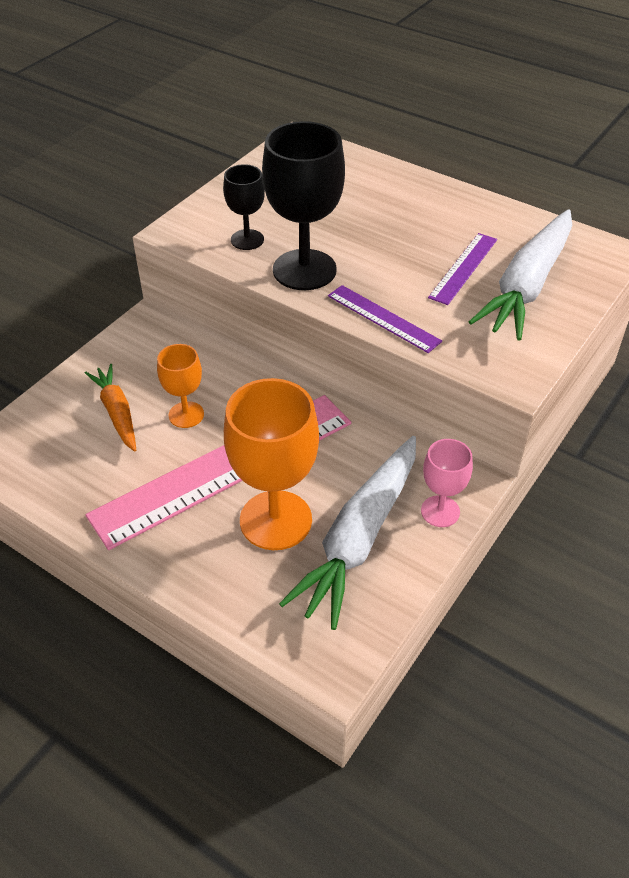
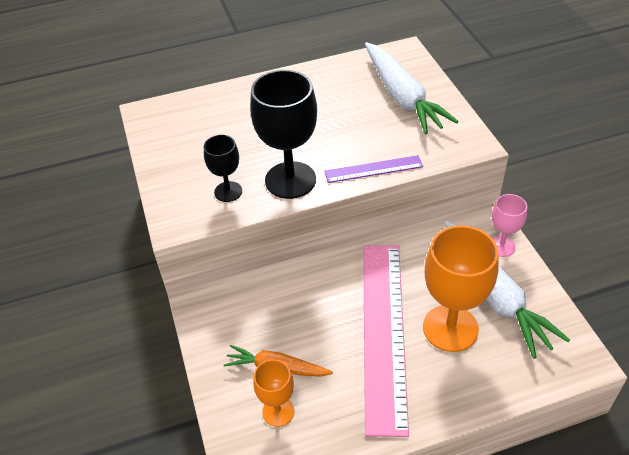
camera: 50 degrees left, 0 degrees up
(186, 415) = (315, 328): orange goblet -> orange goblet (278, 411)
(463, 268) = (361, 112): purple ruler -> none

